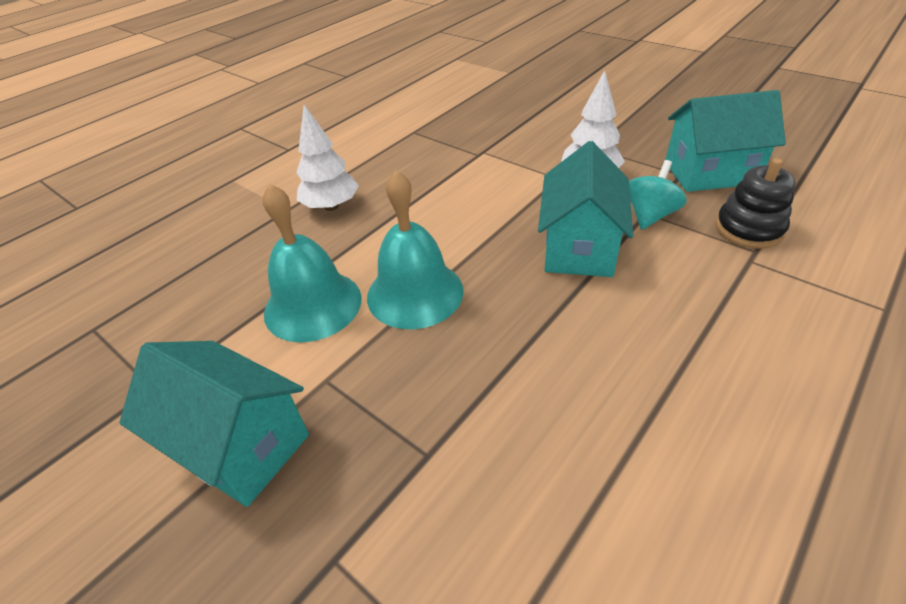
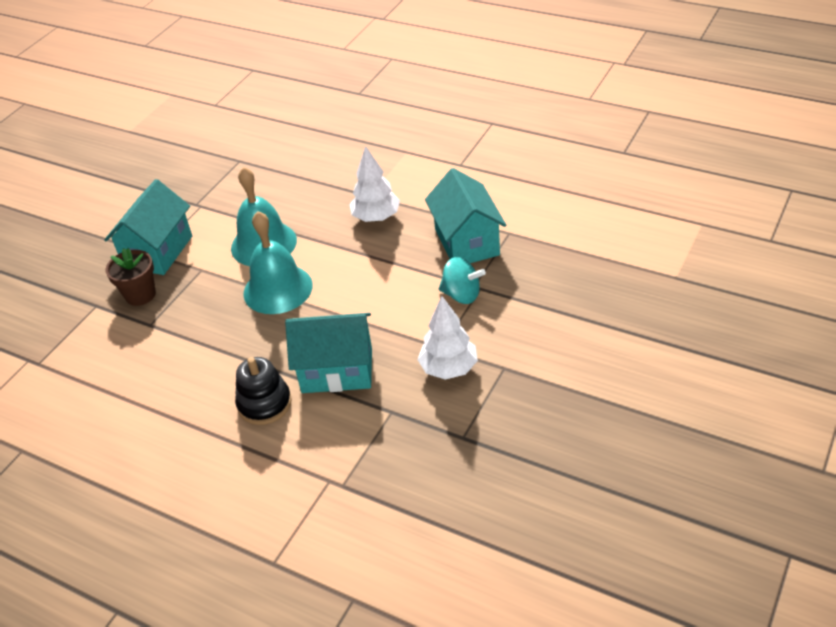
camera: 80 degrees right, 0 degrees up
(342, 473) = (140, 295): none -> brown flower pot
(650, 215) = (387, 414): turquoise spinning top -> turquoise spinning top (462, 295)
(710, 173) = (469, 460): turquoise house -> turquoise house (467, 242)
(749, 229) = (374, 483): black stacking toy -> black stacking toy (264, 404)

